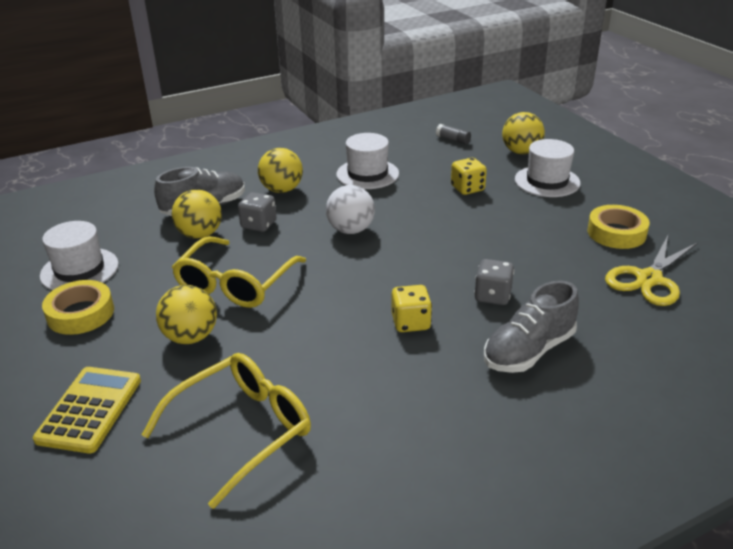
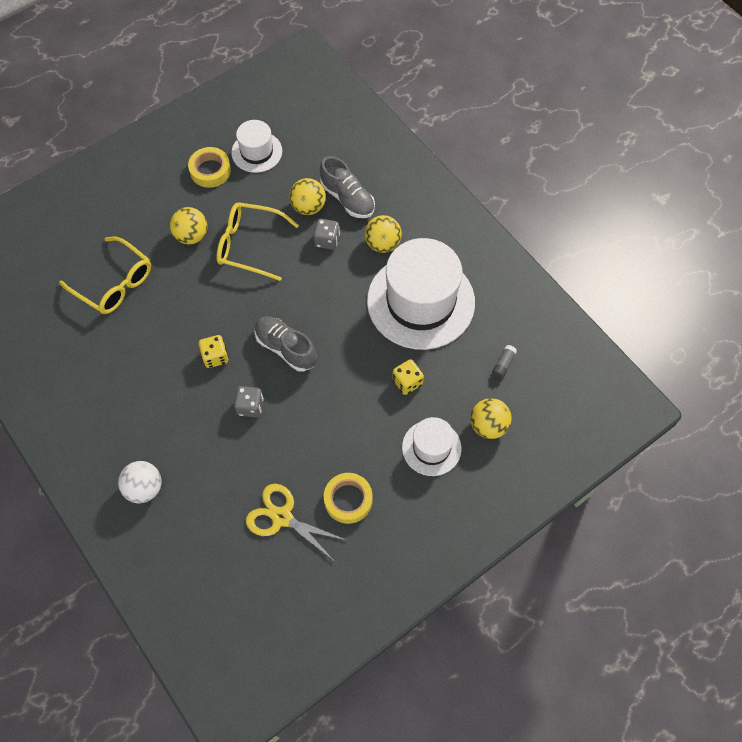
camera: 80 degrees right, 30 degrees up
(89, 409) = (127, 207): yellow calculator -> none
(351, 230) = (327, 303): white ball -> white ball (144, 488)
(367, 174) = (420, 301): white hat -> white hat, size x1.96
(528, 351) = (190, 430): grey shoe -> grey shoe (286, 348)

